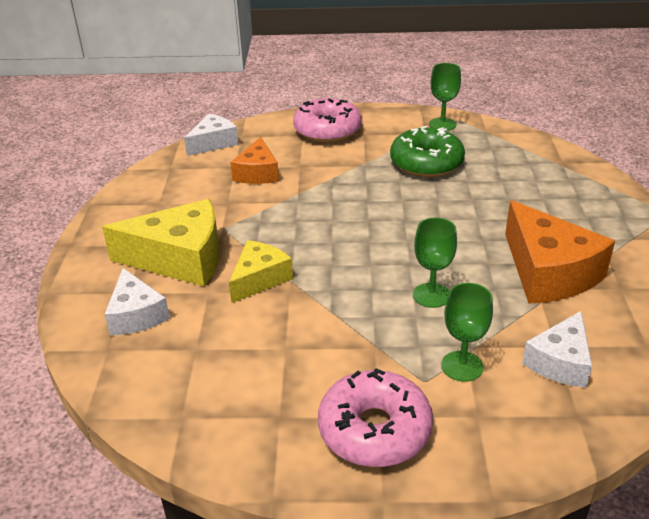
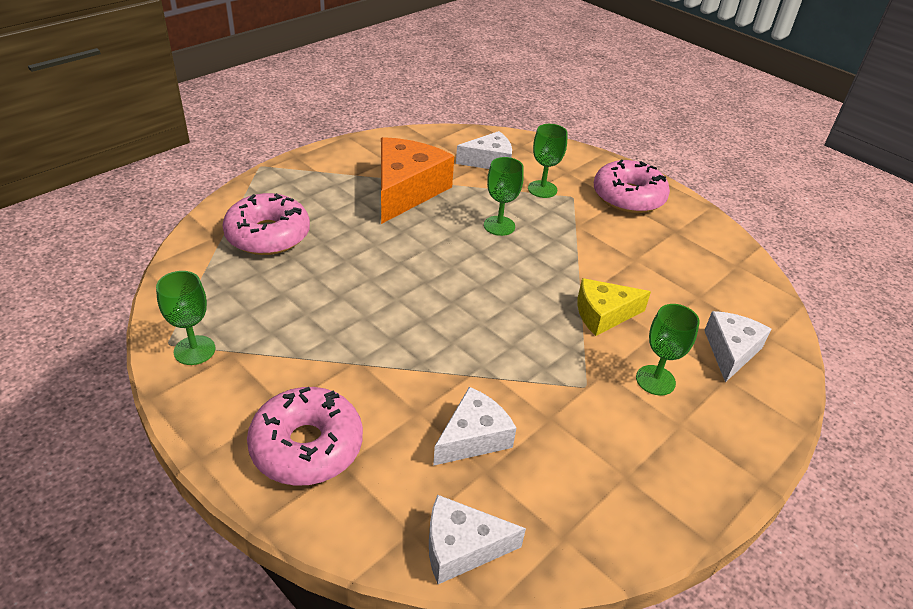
camera: 140 degrees left, 5 degrees up
(180, 259) = (655, 380): yellow cheese -> green goblet
(257, 173) = (473, 437): orange cheese -> white cheese
(426, 163) = (306, 317): green donut -> none
(542, 181) = (268, 235): none -> pink donut

